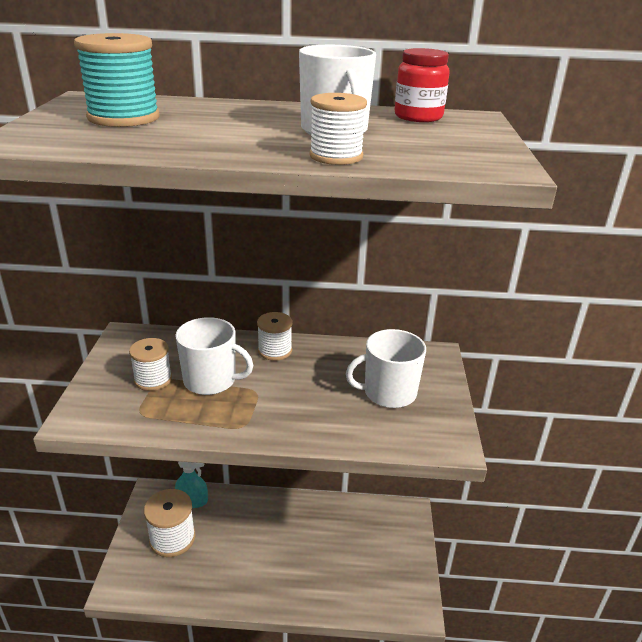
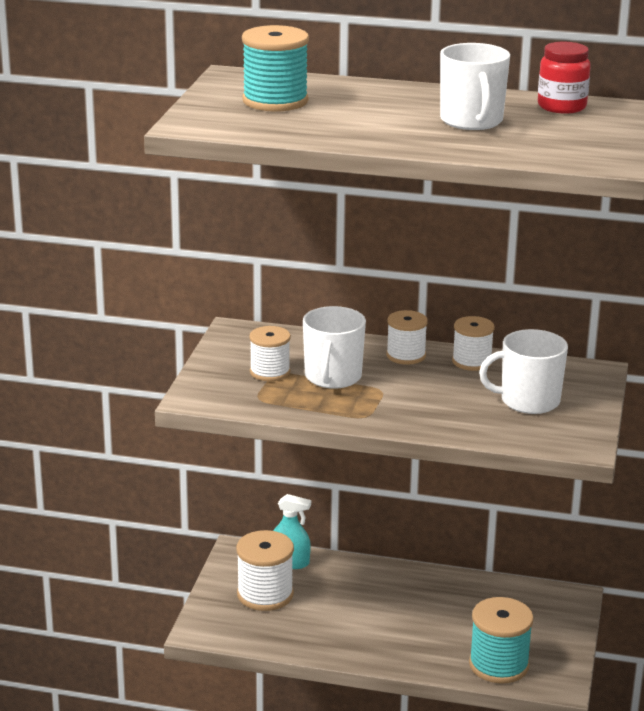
camera: 10 degrees right, 5 degrees down
(211, 380) = (332, 377): white mug -> white mug turned 75 degrees clockwise
(336, 156) = (465, 148): white spool -> white spool (472, 361)
(366, 594) = (499, 665): none -> turquoise spool

